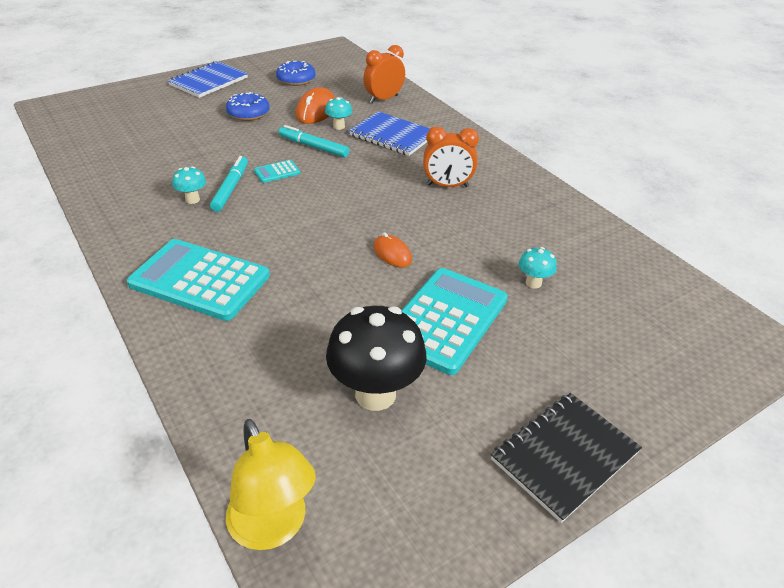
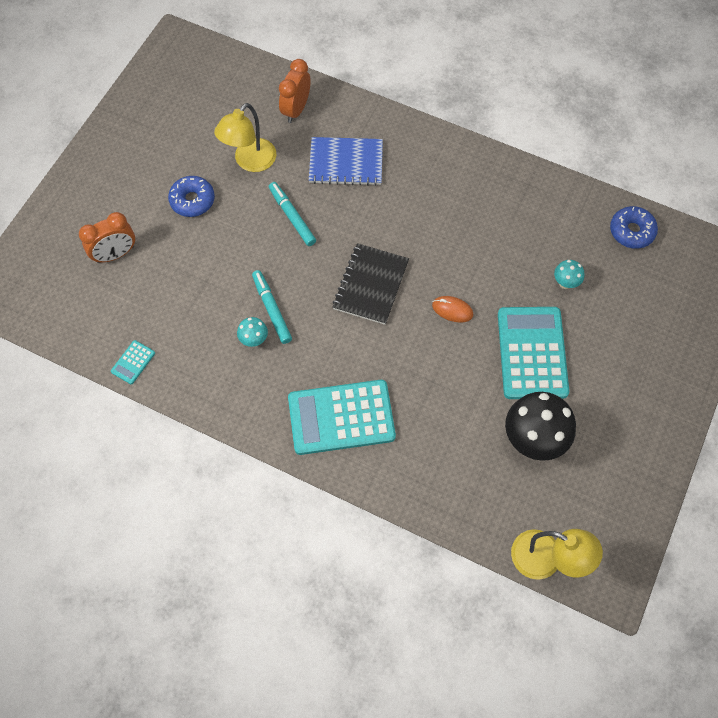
camera: 30 degrees left, 25 degrees up
(208, 81) = (106, 171): blue notebook -> none
(277, 172) = (290, 267): turquoise calculator -> turquoise calculator (133, 362)
(296, 79) = (188, 121): blue donut -> blue donut (631, 231)
(313, 147) = (292, 216): turquoise marker -> turquoise marker turned 60 degrees clockwise
(316, 110) = (250, 162): orange mouse -> yellow lamp
(339, 126) = (290, 175): turquoise mushroom -> none
(447, 186) = (437, 207): orange clock -> orange clock (115, 254)
(564, 456) = (663, 418): black notebook -> black notebook (370, 285)

